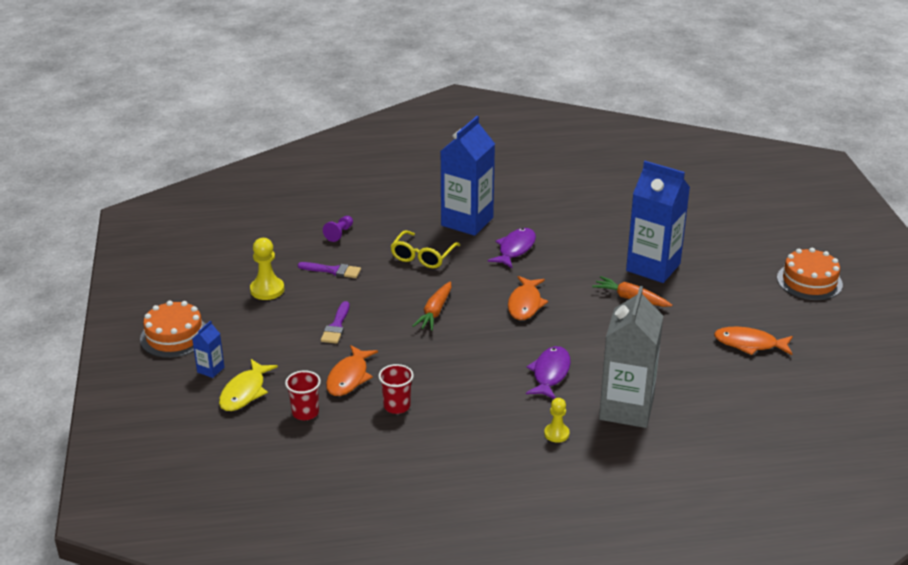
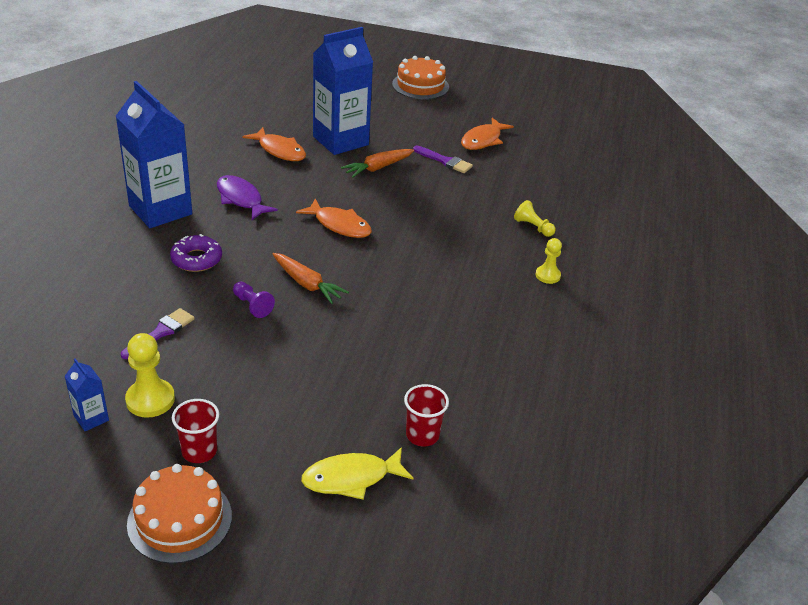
camera: 70 degrees left, 5 degrees up
(210, 370) = (283, 500): blue carton -> blue carton (91, 418)
(245, 392) = (351, 478): yellow fish -> yellow fish turned 120 degrees clockwise
(336, 326) = (275, 363): purple brush -> purple brush (445, 161)
(339, 233) = (87, 304): purple pawn -> purple pawn (252, 305)
(349, 377) = (379, 381): orange fish -> orange fish (279, 150)
(397, 406) = (451, 361): red cup -> red cup (199, 451)
(423, 256) = (196, 259): yellow glasses -> purple donut
(550, 373) = (458, 249): purple fish -> none
(626, 409) = (533, 227): grey carton -> yellow pawn

